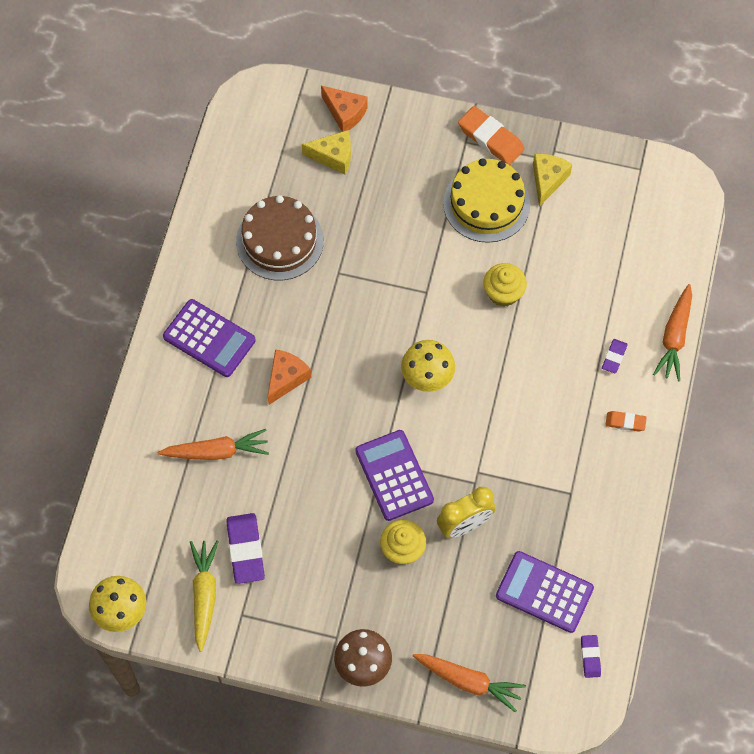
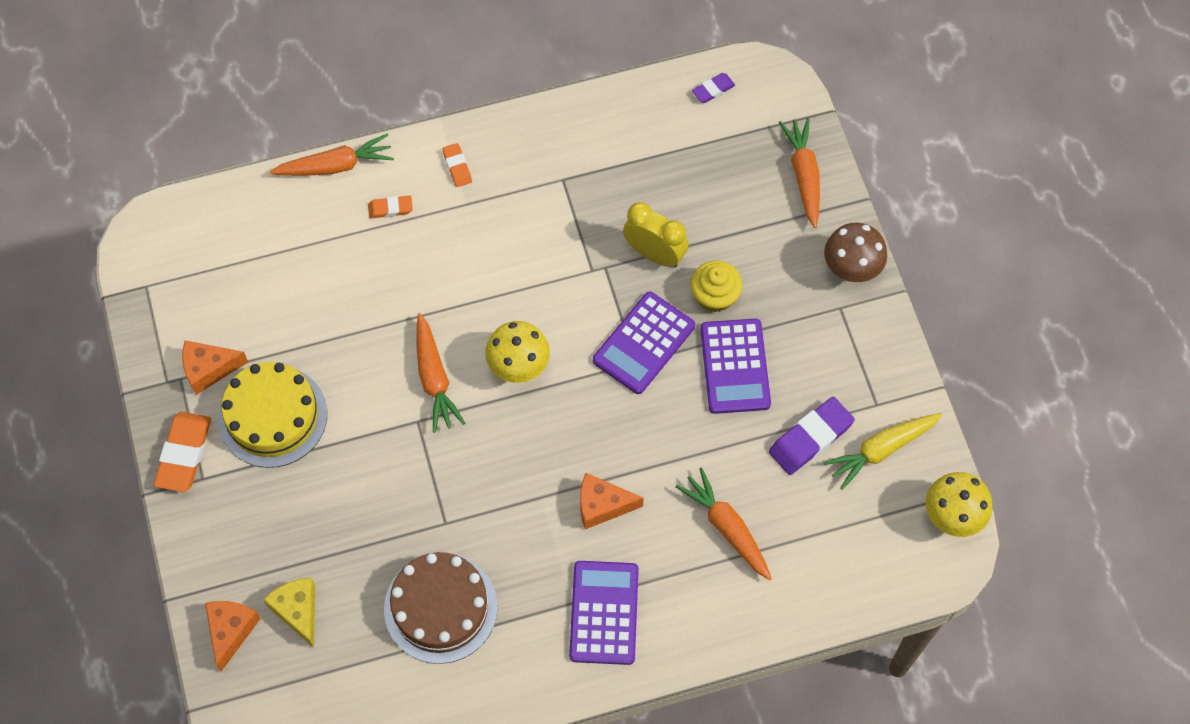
camera: 120 degrees left, 0 degrees up
(452, 319) = (434, 378): none -> orange carrot
(503, 293) = (375, 345): yellow cupcake -> none
(544, 592) = (676, 155): purple calculator -> purple calculator (735, 366)
(548, 180) = (209, 369): yellow cheese -> orange cheese
(614, 357) = (390, 209): purple eraser -> orange eraser

